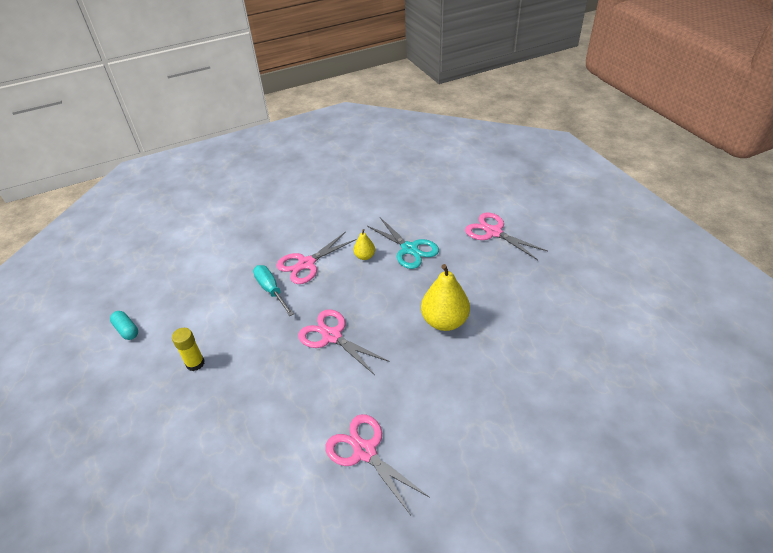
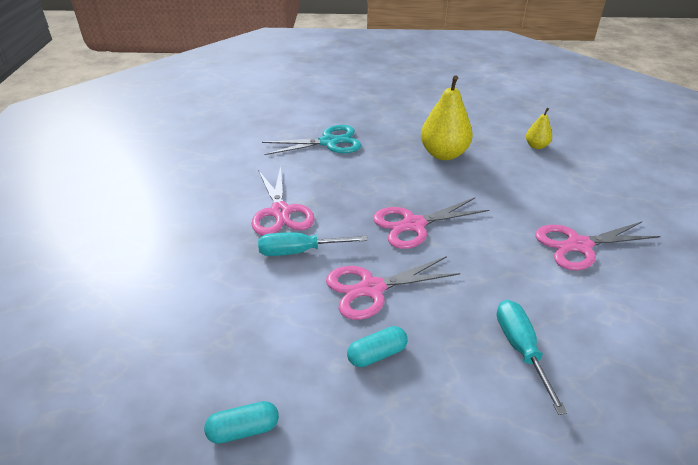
camera: 65 degrees left, 5 degrees down
(195, 363) = (377, 354): yellow glue stick -> turquoise capsule
(226, 438) = (521, 349): none -> turquoise screwdriver
(365, 256) = (311, 170): yellow pear -> yellow pear (536, 146)
(493, 232) = (352, 96): pink scissors -> pink scissors (371, 289)

